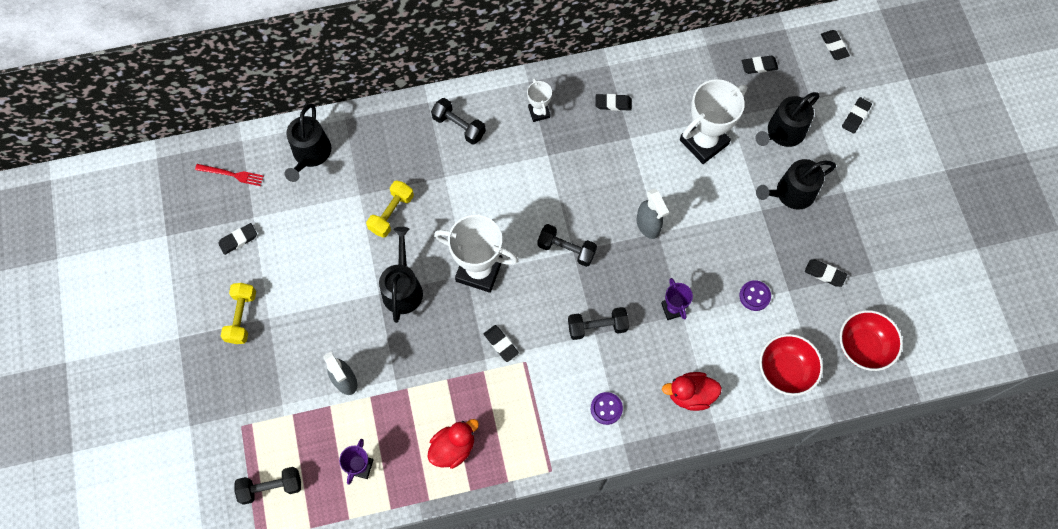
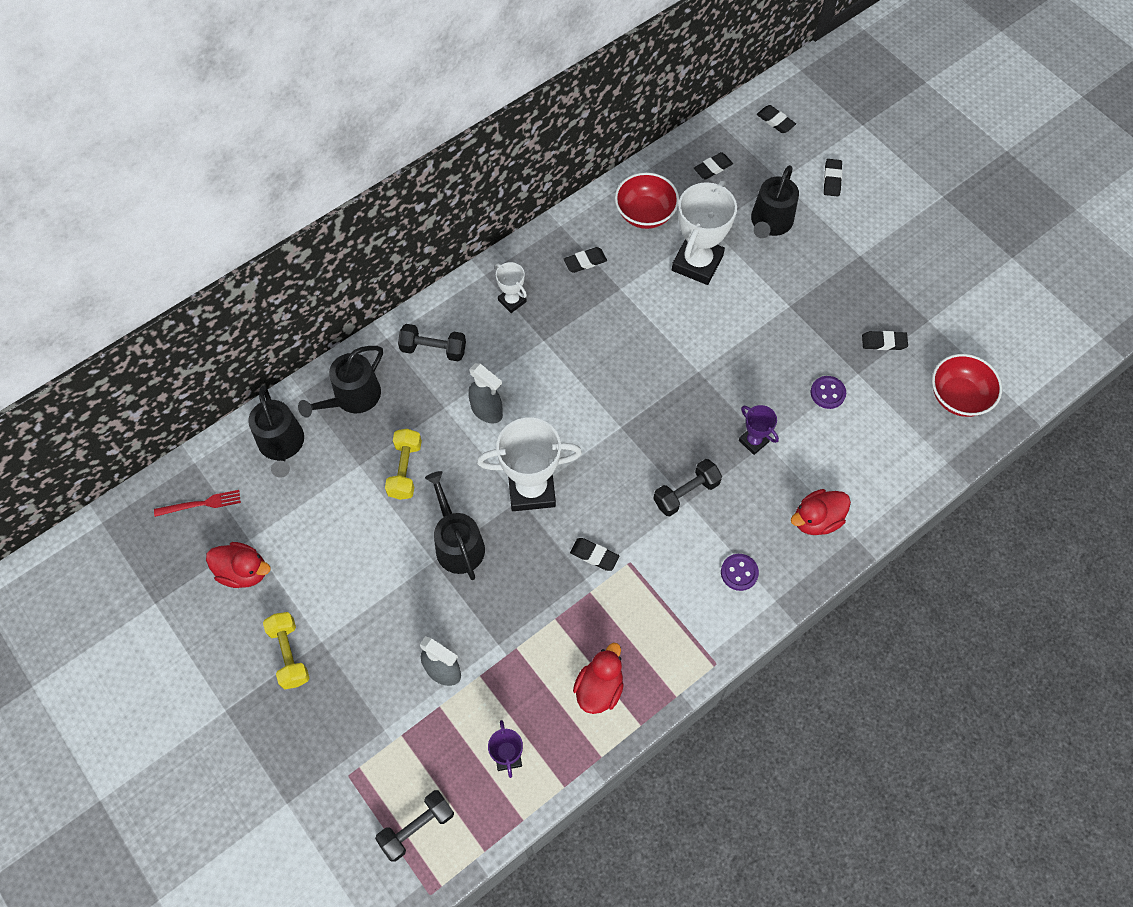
camera: 25 degrees left, 5 degrees down
(238, 240) = (243, 571): black eraser -> red duck
(566, 249) = (613, 428): black dumbbell -> none
(648, 226) = (684, 369): grey spray bottle -> grey spray bottle (487, 411)
(785, 370) = (896, 453): red bowl -> red bowl (645, 214)
(791, 193) = (809, 278): black watering can -> black watering can (352, 397)

